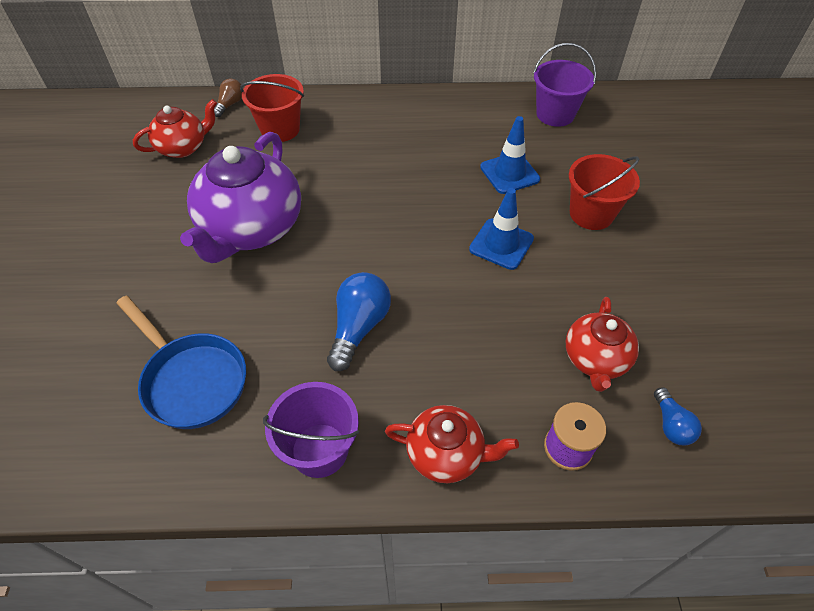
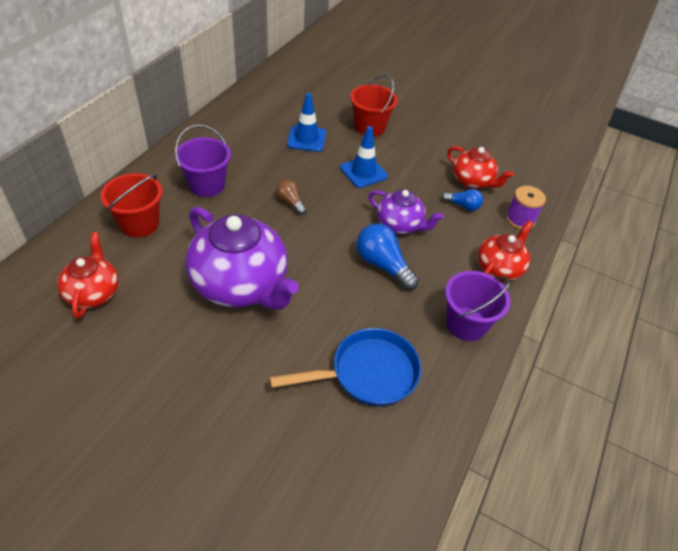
camera: 65 degrees left, 5 degrees down
(230, 104) = (68, 241): brown light bulb -> brown light bulb (290, 202)
(439, 316) = (400, 225): none -> purple teapot
(555, 114) = (272, 94): purple bucket -> purple bucket (207, 185)
(671, 424) = (526, 178): blue light bulb -> blue light bulb (463, 206)

